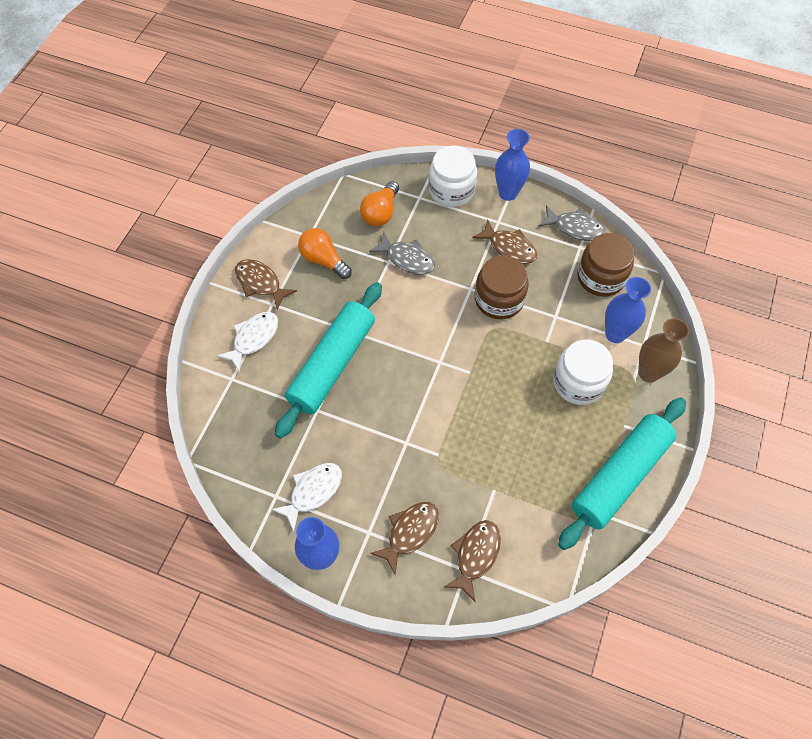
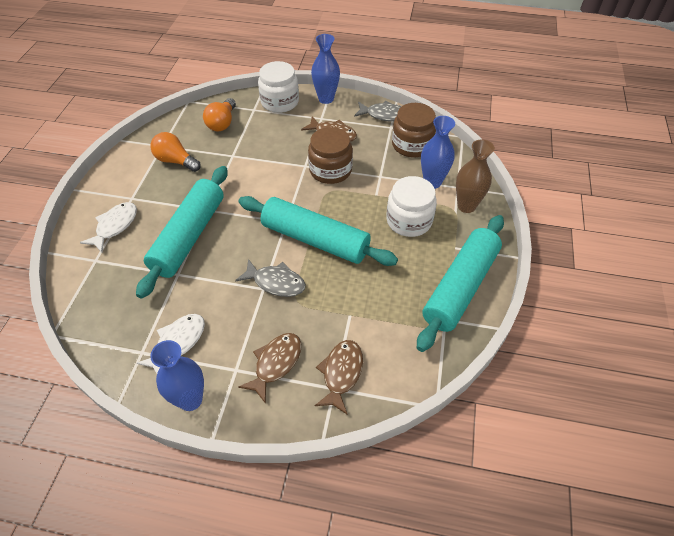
camera: 10 degrees left, 10 degrees down
(260, 283) = (120, 184): brown fish -> none
(407, 259) = (248, 152): grey fish -> grey fish (276, 282)
(469, 390) = (315, 239): none -> turquoise rolling pin

